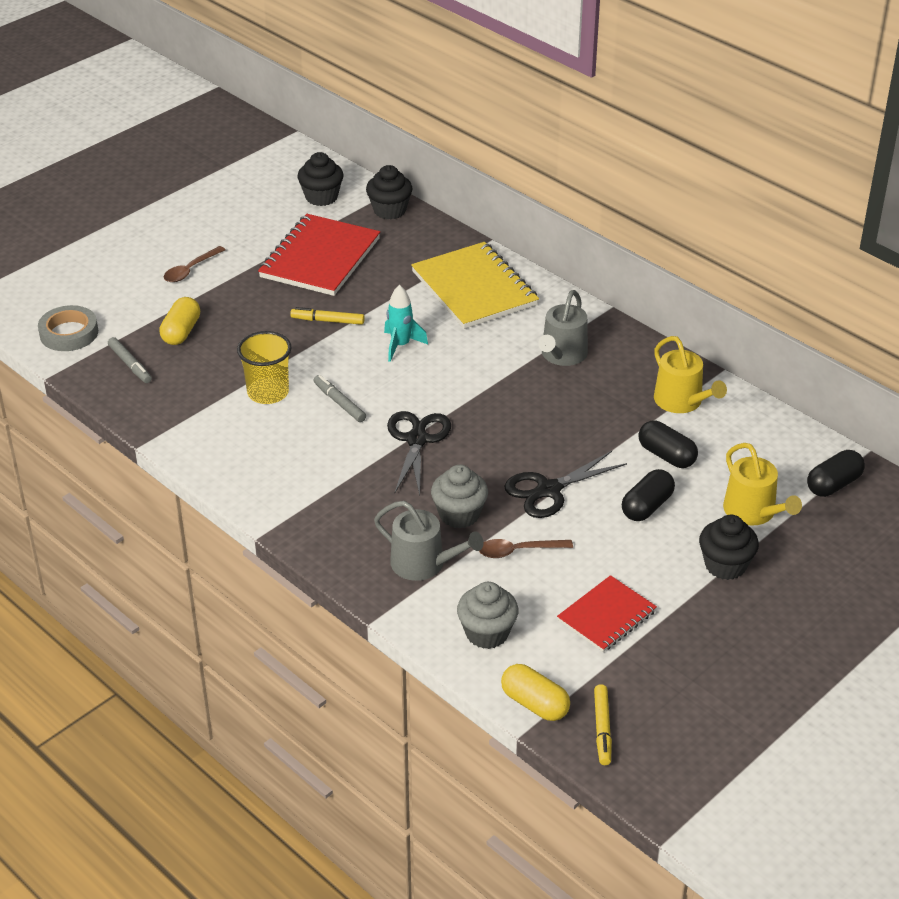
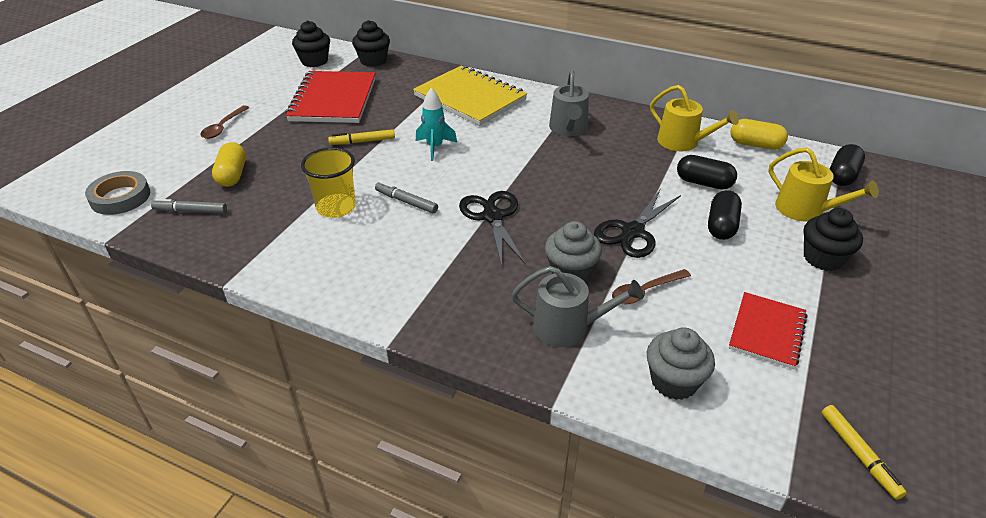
camera: 20 degrees left, 0 degrees up
(130, 364) = (191, 211): grey marker -> grey marker turned 150 degrees clockwise
(534, 704) = (774, 447): yellow capsule -> yellow capsule (755, 145)

